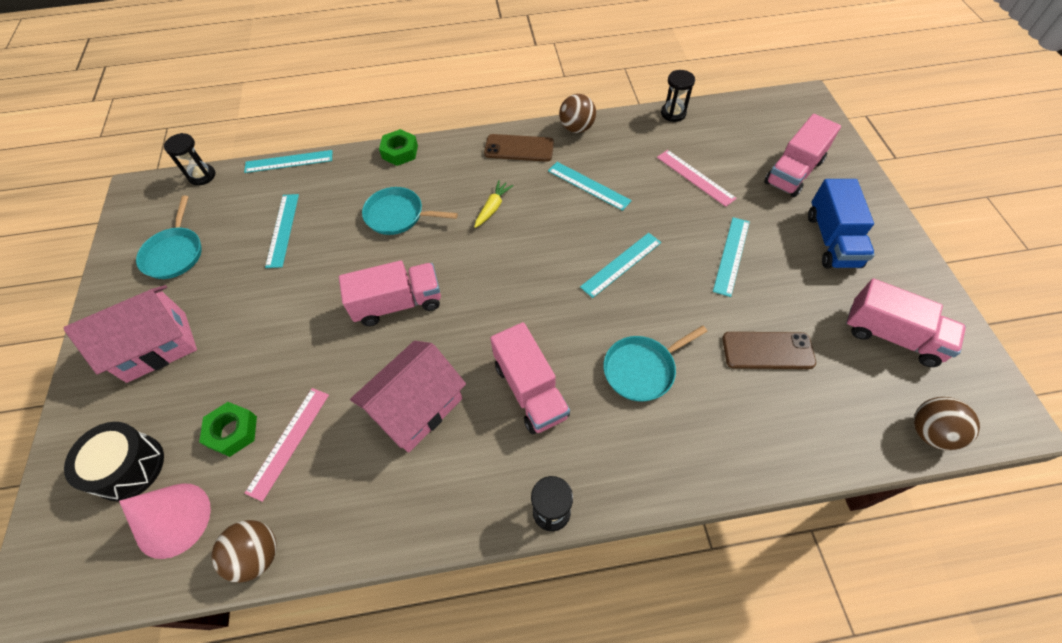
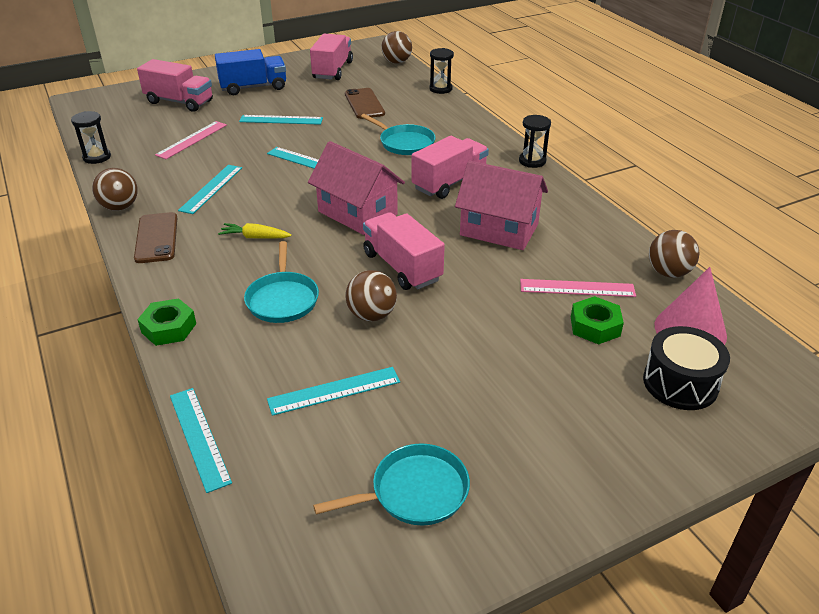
camera: 110 degrees left, 20 degrees down
(157, 346) = (553, 433): pink house -> pink house (357, 213)
(202, 176) = (248, 541): black hourglass -> black hourglass (440, 89)
(346, 267) = (372, 315): none -> brown ball

